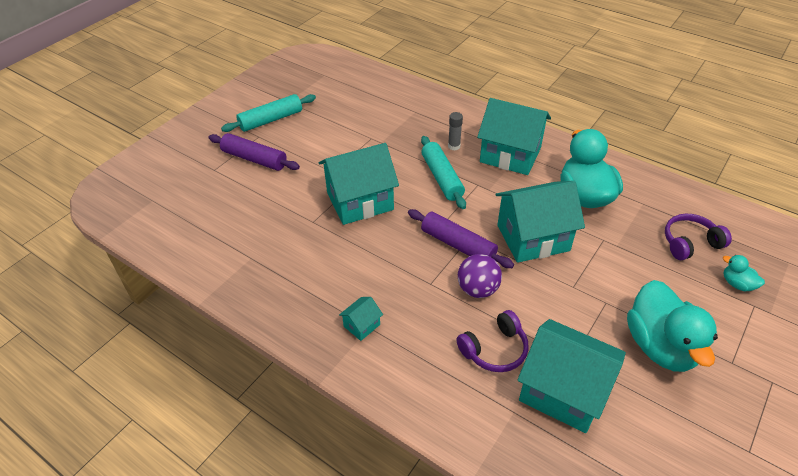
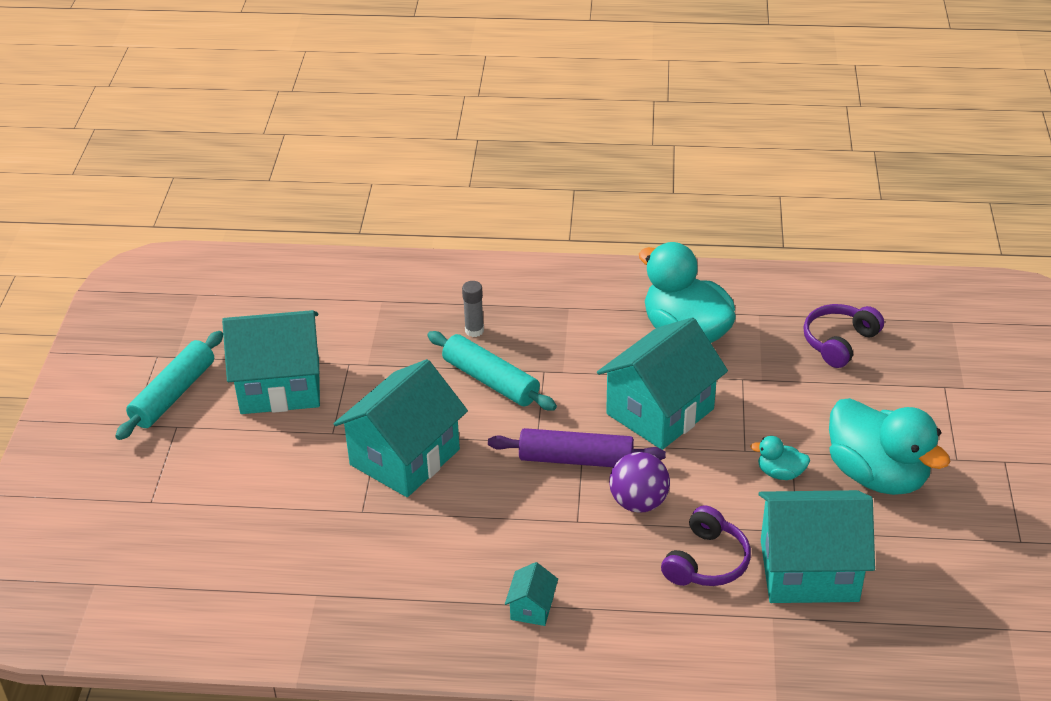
camera: 30 degrees left, 5 degrees down
(254, 159) = (200, 461): purple rolling pin -> none
(510, 155) = (557, 313): turquoise house -> turquoise house (280, 386)
(737, 284) = (914, 369): turquoise duck -> turquoise duck (780, 473)

